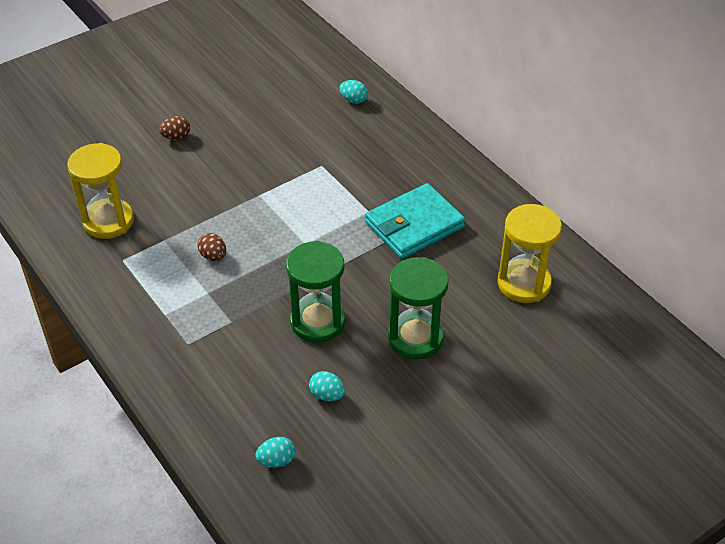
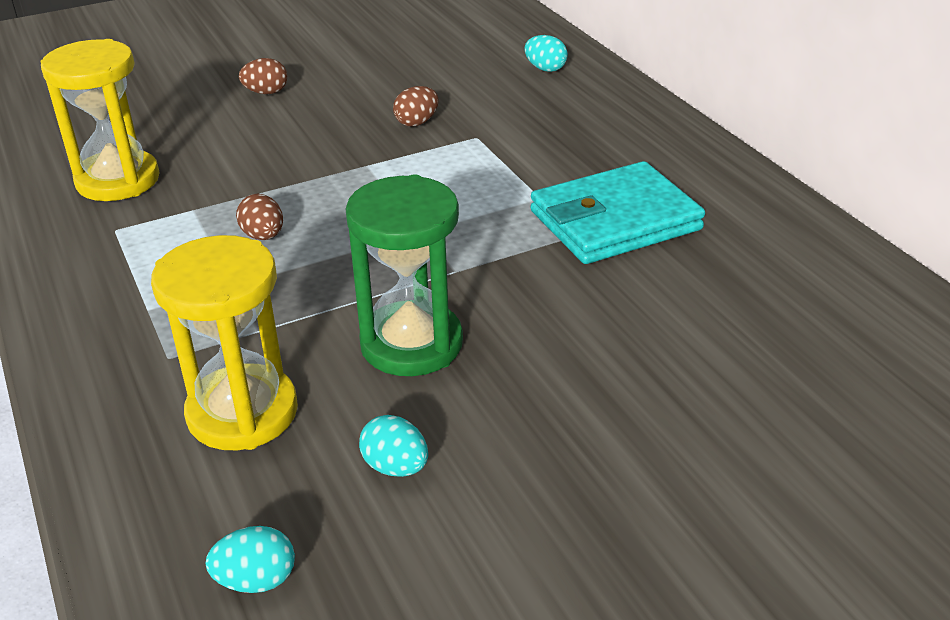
camera: 10 degrees right, 10 degrees down
(281, 156) = (417, 122): none -> brown egg
(415, 338) = (589, 386): green hourglass -> none
(524, 283) = (808, 319): yellow hourglass -> yellow hourglass (242, 413)

